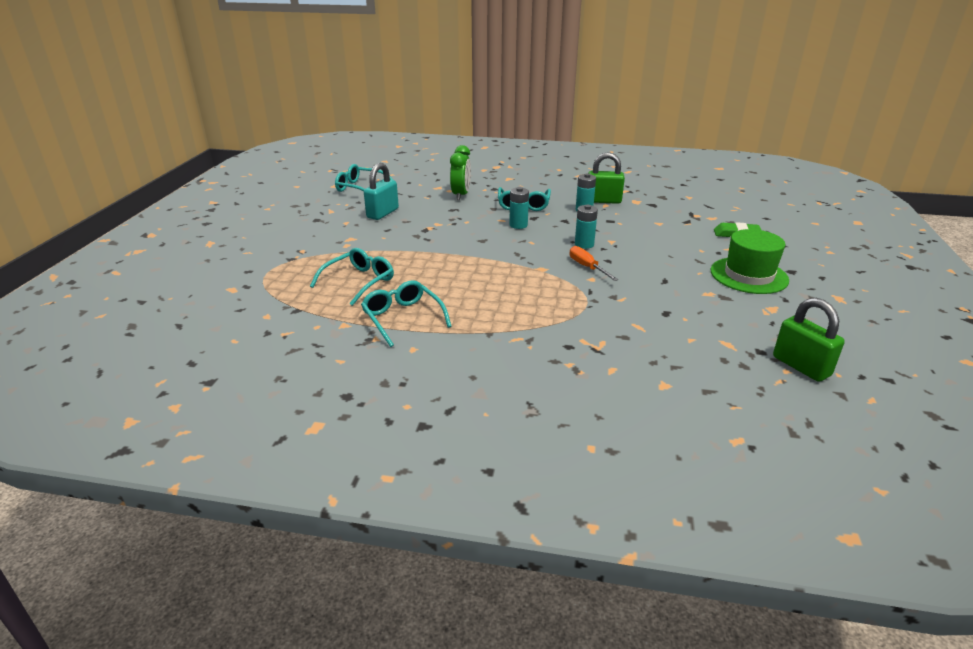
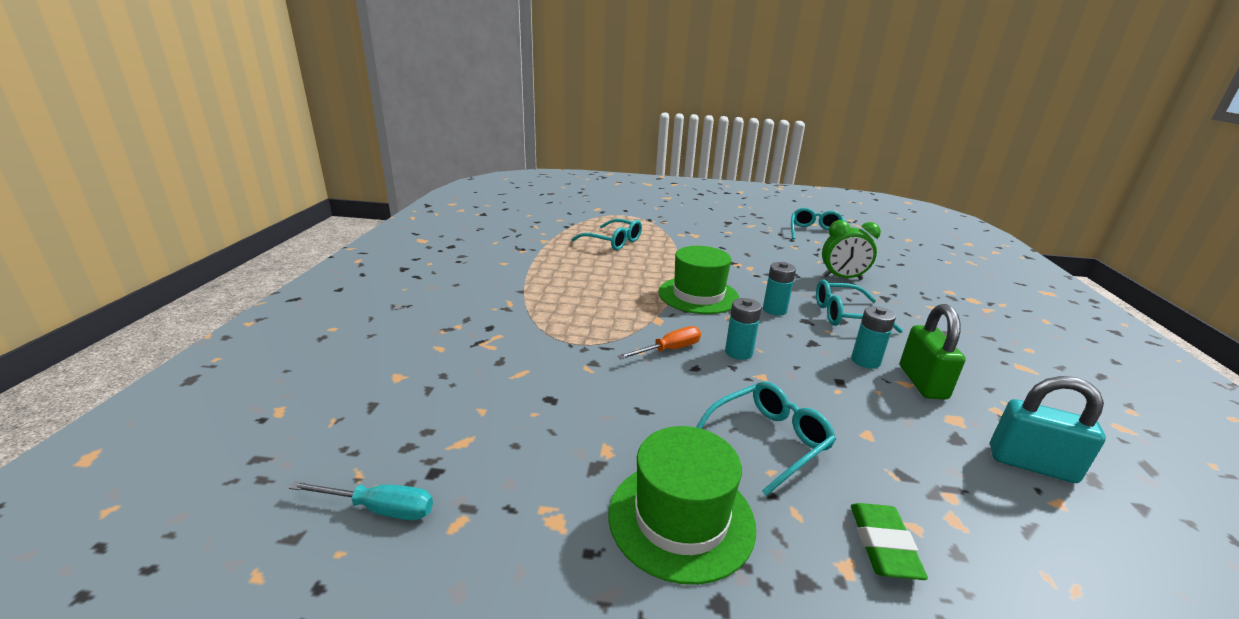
camera: 85 degrees right, 5 degrees down
(383, 213) = (759, 244): turquoise padlock -> turquoise padlock (1031, 464)
(403, 318) = (551, 258): turquoise glasses -> turquoise glasses (768, 441)
(494, 249) = (698, 295): none -> green hat
(801, 366) = (380, 509): green padlock -> turquoise screwdriver

